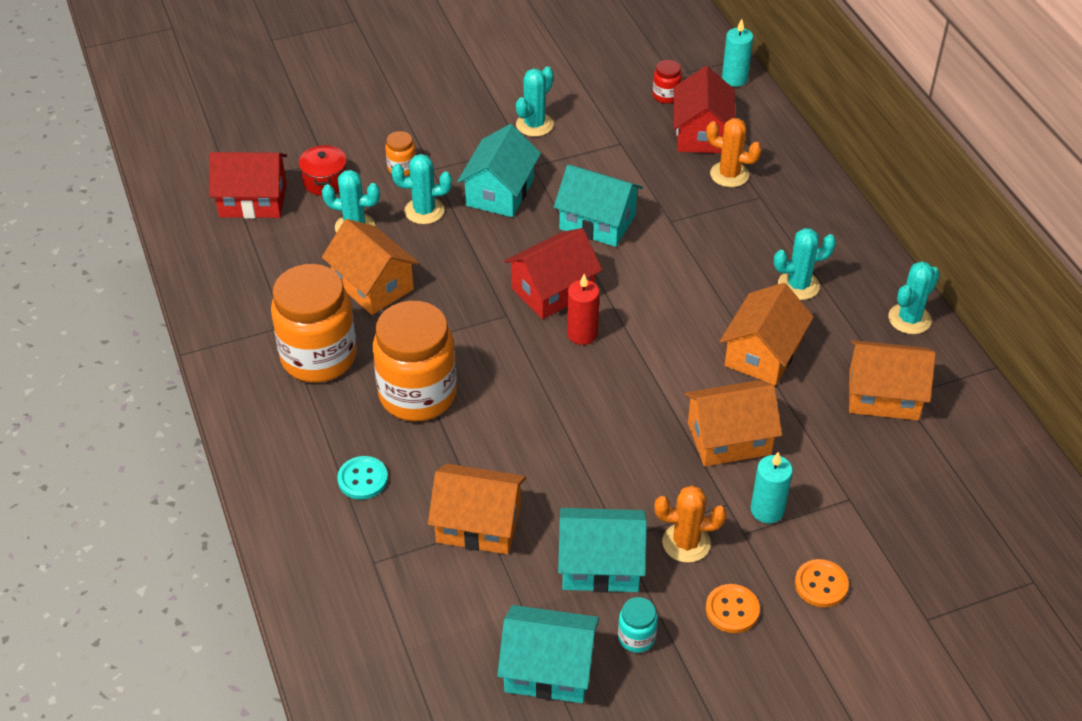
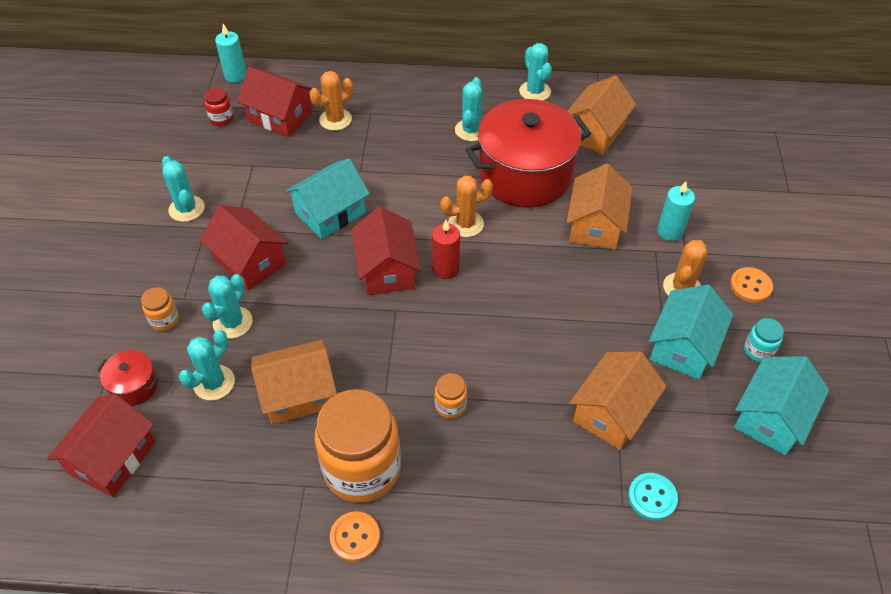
camera: 65 degrees left, 5 degrees up
(363, 479) = (526, 482): turquoise button -> turquoise button (652, 497)
(417, 395) = (450, 406): orange jar -> orange jar, size x0.43
(500, 192) = (249, 261): turquoise house -> red house
(654, 328) = (465, 224): none -> orange cactus
(762, 354) = (525, 175): orange house -> red pot
(821, 584) = (744, 230): orange button -> orange button (355, 537)

